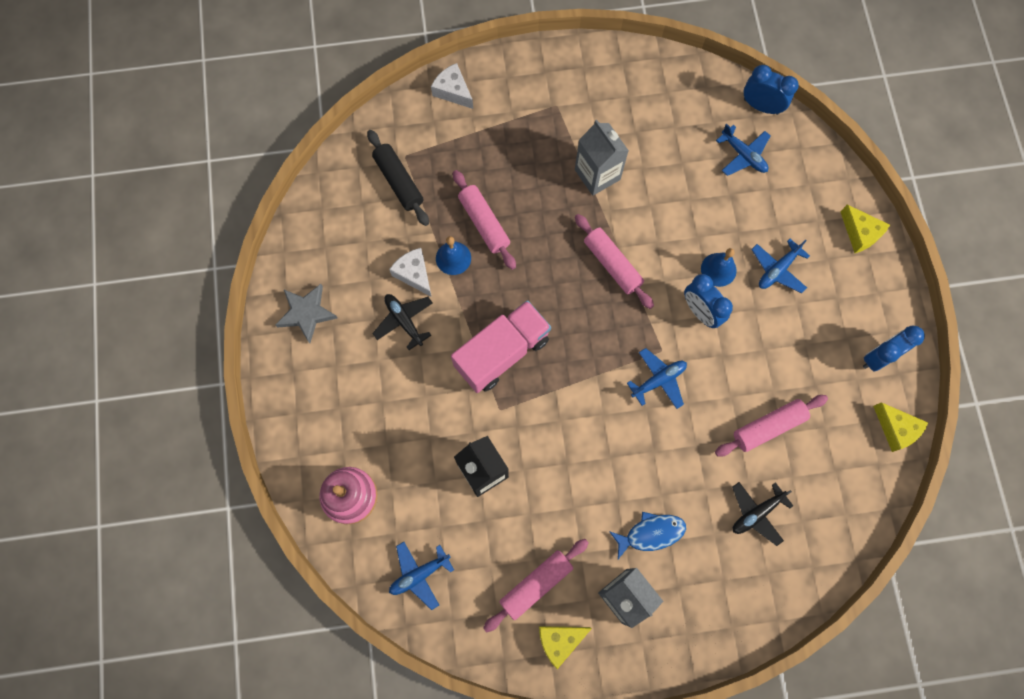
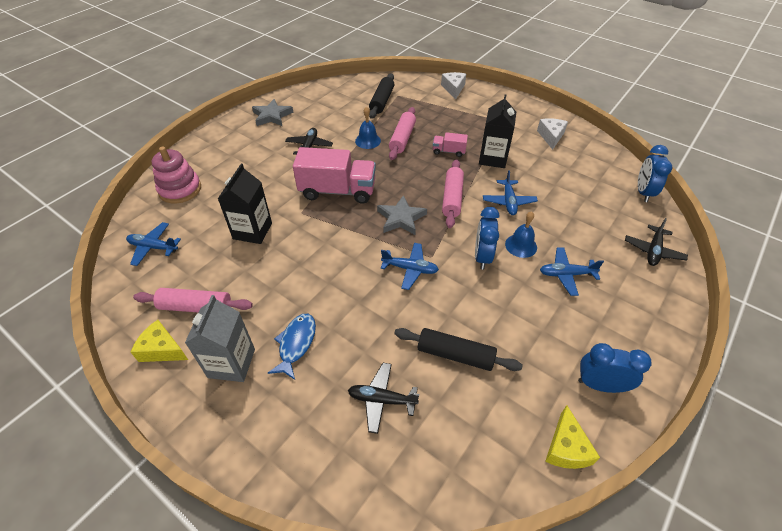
camera: 45 degrees right, 25 degrees down
(414, 274) = (340, 134): white cheese -> white cheese (551, 136)
(547, 201) = (448, 151): none -> pink truck
(594, 331) = (401, 218): none -> grey star
(597, 174) = (493, 158): grey carton -> black carton
(651, 533) = (296, 344): blue fish -> blue fish turned 105 degrees counterclockwise
(743, 155) = (604, 206): blue plane -> blue plane (508, 201)
(761, 106) = (643, 192): blue clock -> blue clock turned 150 degrees counterclockwise
(768, 427) = (455, 354): pink rolling pin -> black rolling pin
(819, 179) = (653, 251): none -> black plane
(860, 233) = (660, 300): yellow cheese -> none

